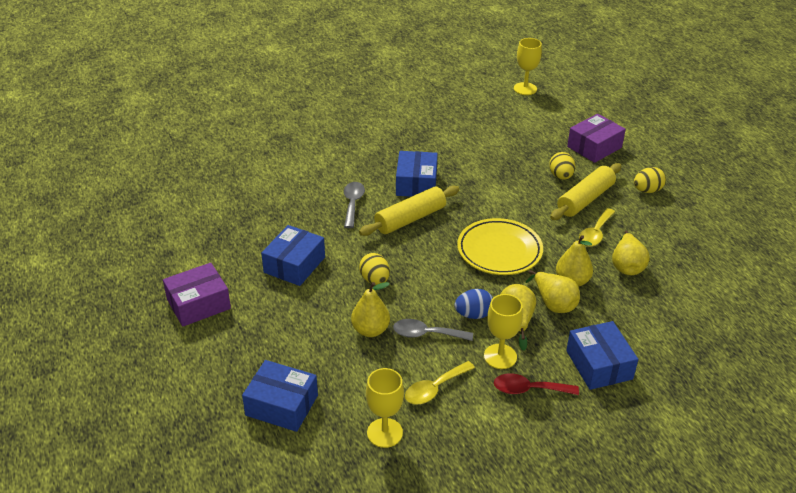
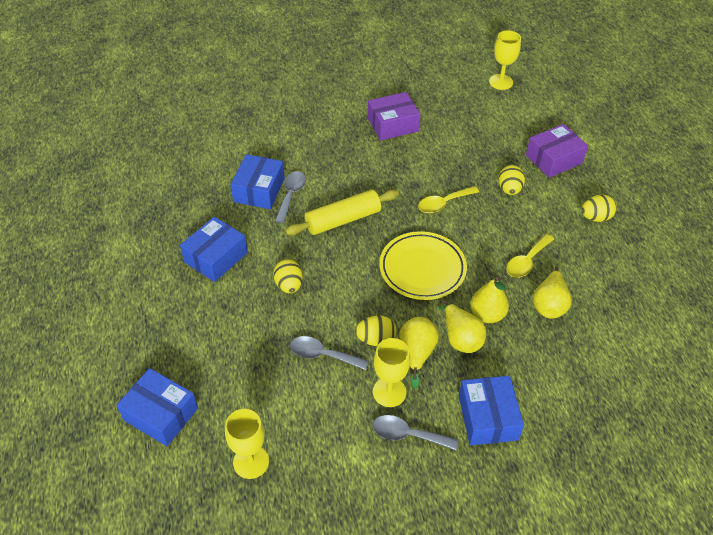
camera: 10 degrees right, 10 degrees up
(198, 304) = (113, 288): purple box -> purple box (393, 124)
(370, 330) = (269, 342): yellow pear -> none
(416, 183) = (360, 180): blue box -> blue box (259, 190)
(434, 389) = (313, 419): yellow spoon -> yellow spoon (443, 203)
(473, 314) = (376, 339): blue egg -> yellow egg
(528, 389) = (407, 435): red spoon -> grey spoon
(585, 199) = (527, 220): yellow rolling pin -> none

